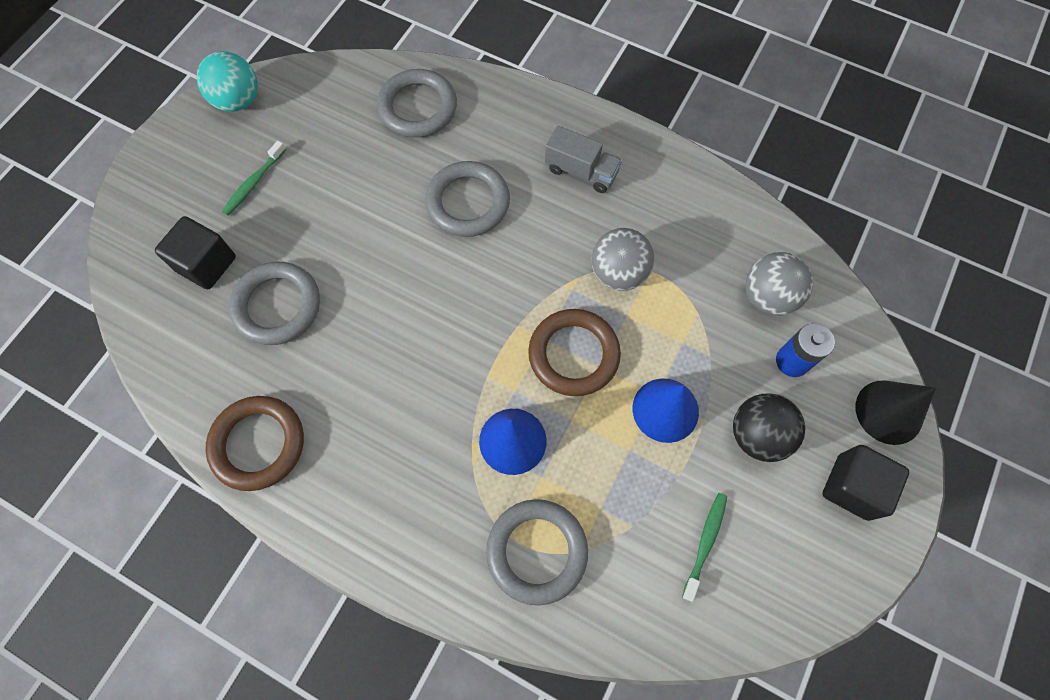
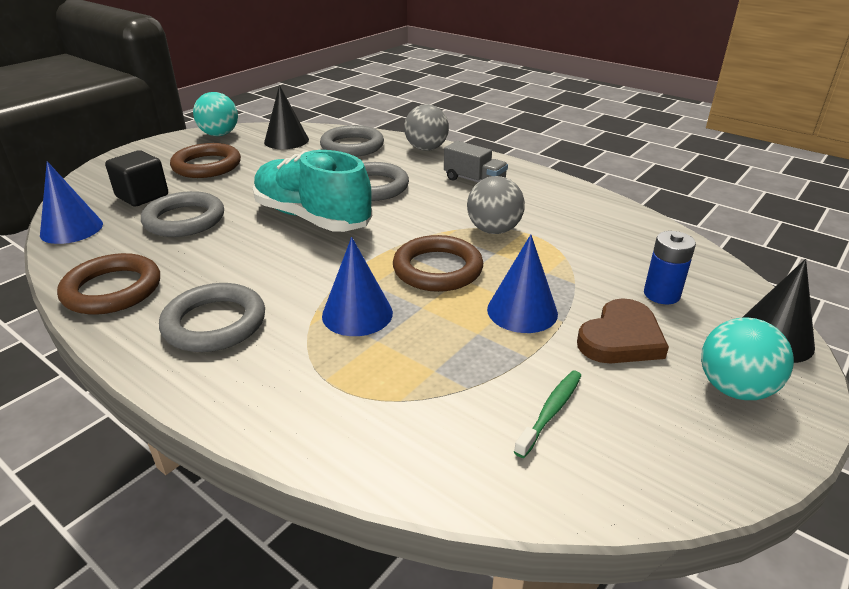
camera: 10 degrees right, 35 degrees down
(158, 344) = (71, 229): none -> blue cone
(254, 183) = (207, 166): green toothbrush -> brown ring
(330, 105) = (286, 140): none -> black cone
(418, 279) = (312, 218): none -> turquoise shoe
(537, 551) = (351, 394): grey ring -> grey ring (214, 323)
(757, 435) = (621, 338): black ball -> brown heart
(768, 297) = (637, 255): grey ball -> grey ball (426, 149)
(852, 487) = (734, 389): black cube -> turquoise ball

